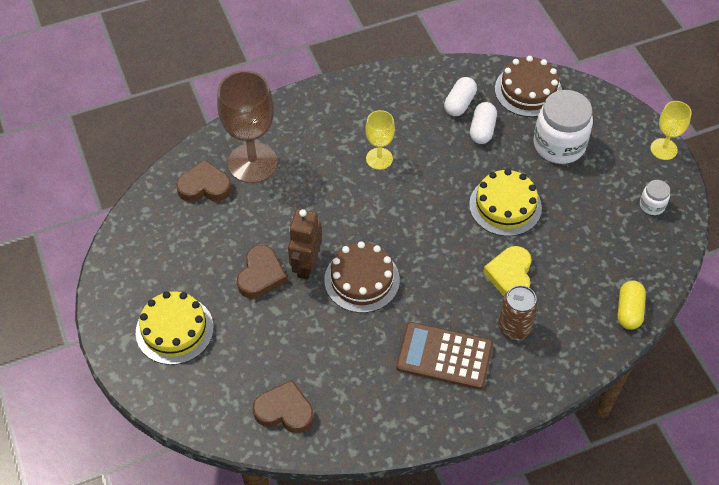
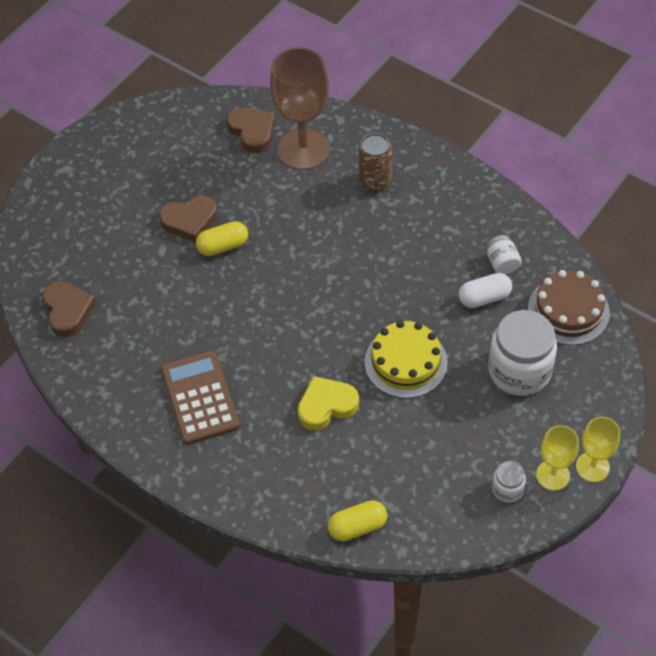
camera: 60 degrees right, 0 degrees up
(174, 330) = (96, 194): yellow cake -> none
(306, 265) = (223, 246): brown robot -> yellow capsule
(362, 280) = (237, 294): brown cake -> none
(379, 158) = (382, 236): yellow goblet -> yellow goblet (553, 475)
(459, 103) = (502, 263): white capsule -> white jar
(514, 327) = (269, 438): brown can -> brown can (375, 181)

